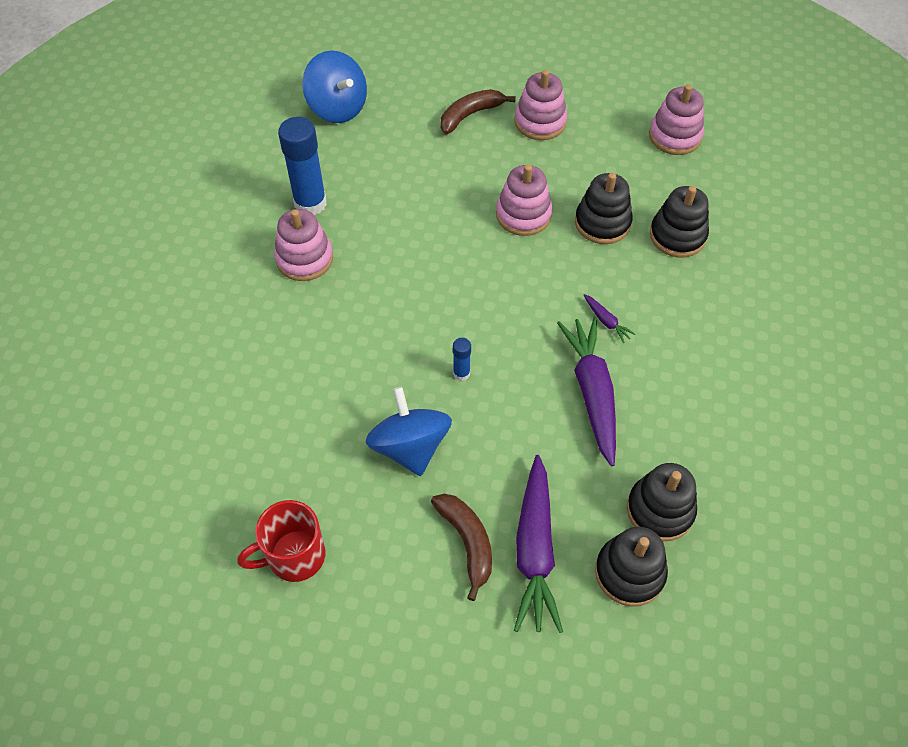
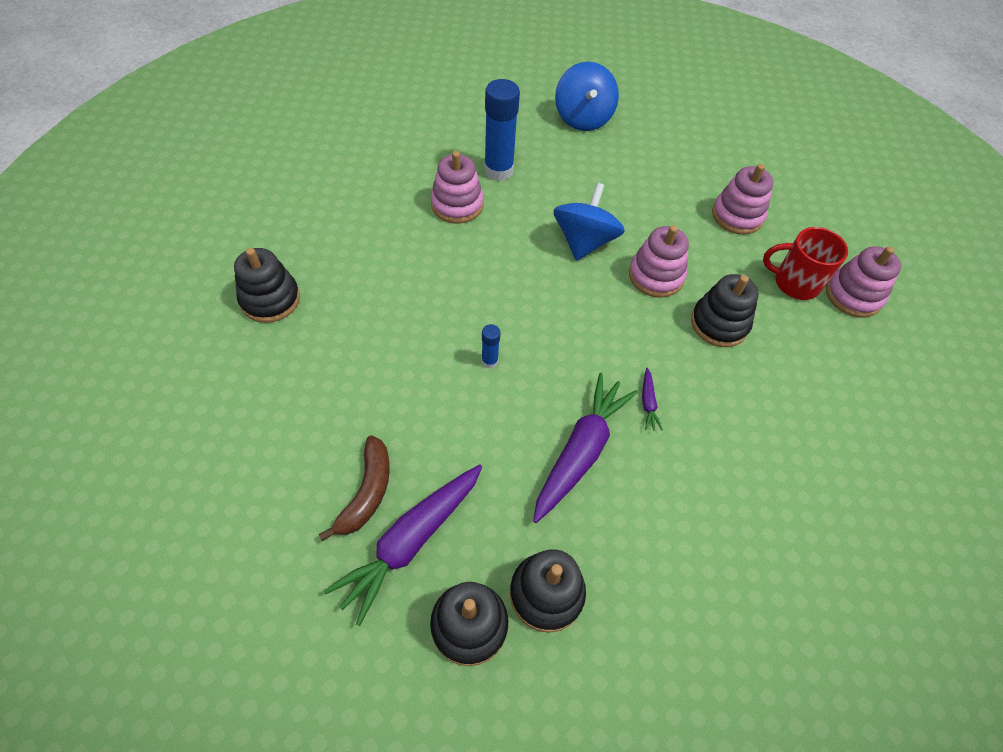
camera: 35 degrees right, 0 degrees up
(294, 556) = (241, 405): red mug -> red mug (794, 283)
(410, 447) = (397, 388): blue spinning top -> blue spinning top (584, 241)
(470, 115) = (682, 178): brown banana -> none
(677, 236) = (780, 376): black stacking toy -> black stacking toy (270, 299)

